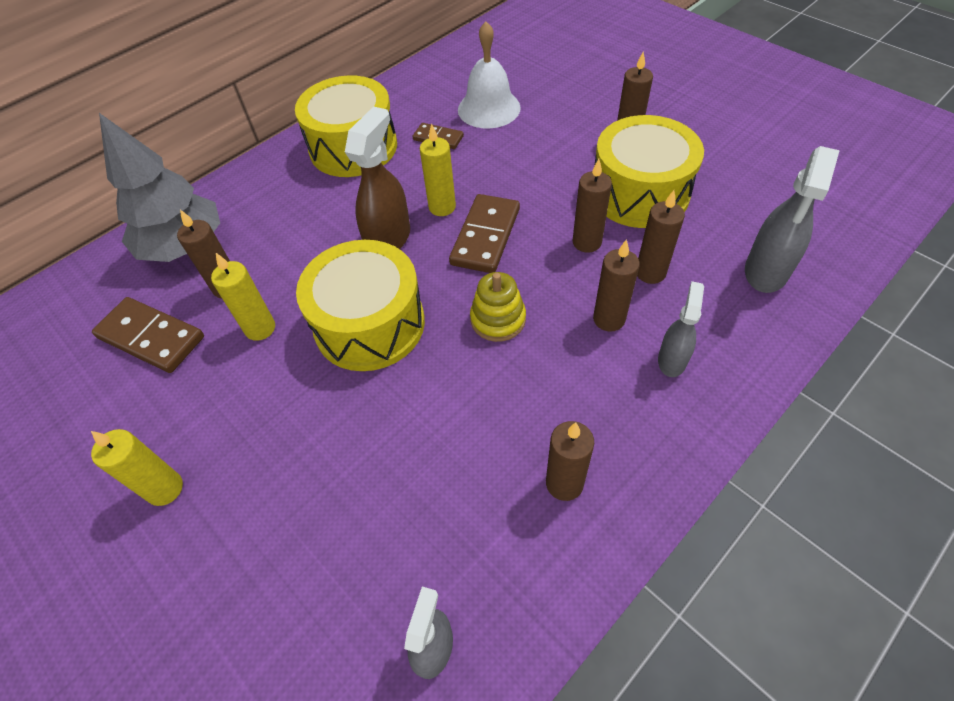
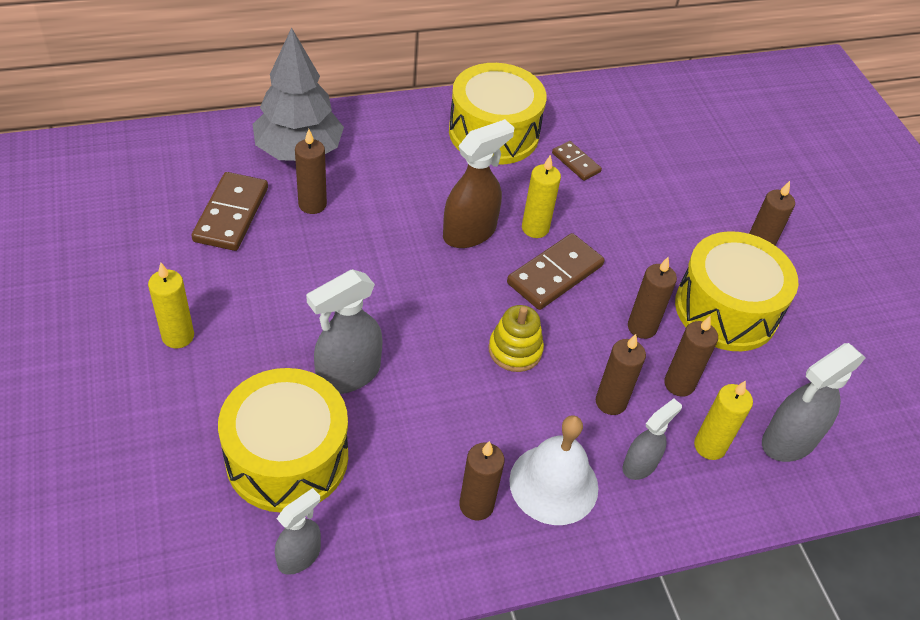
camera: 20 degrees right, 5 degrees down
(151, 337) = (231, 214): brown domino -> brown domino turned 45 degrees clockwise
(260, 328) = (318, 252): yellow candle -> yellow candle (709, 446)
(362, 428) = (348, 375): none -> grey spray bottle
(369, 324) = (406, 296): yellow drum -> yellow drum (287, 457)
(489, 108) = (643, 157): white bell -> white bell (553, 484)

